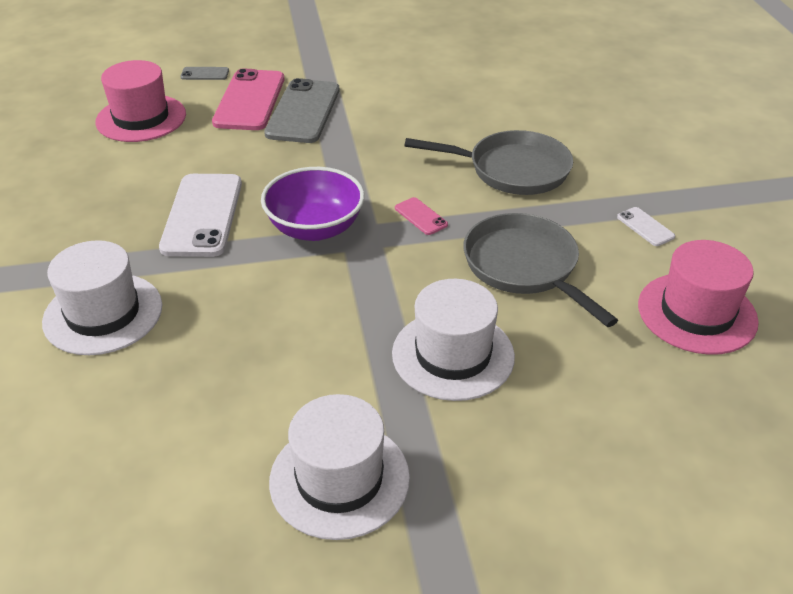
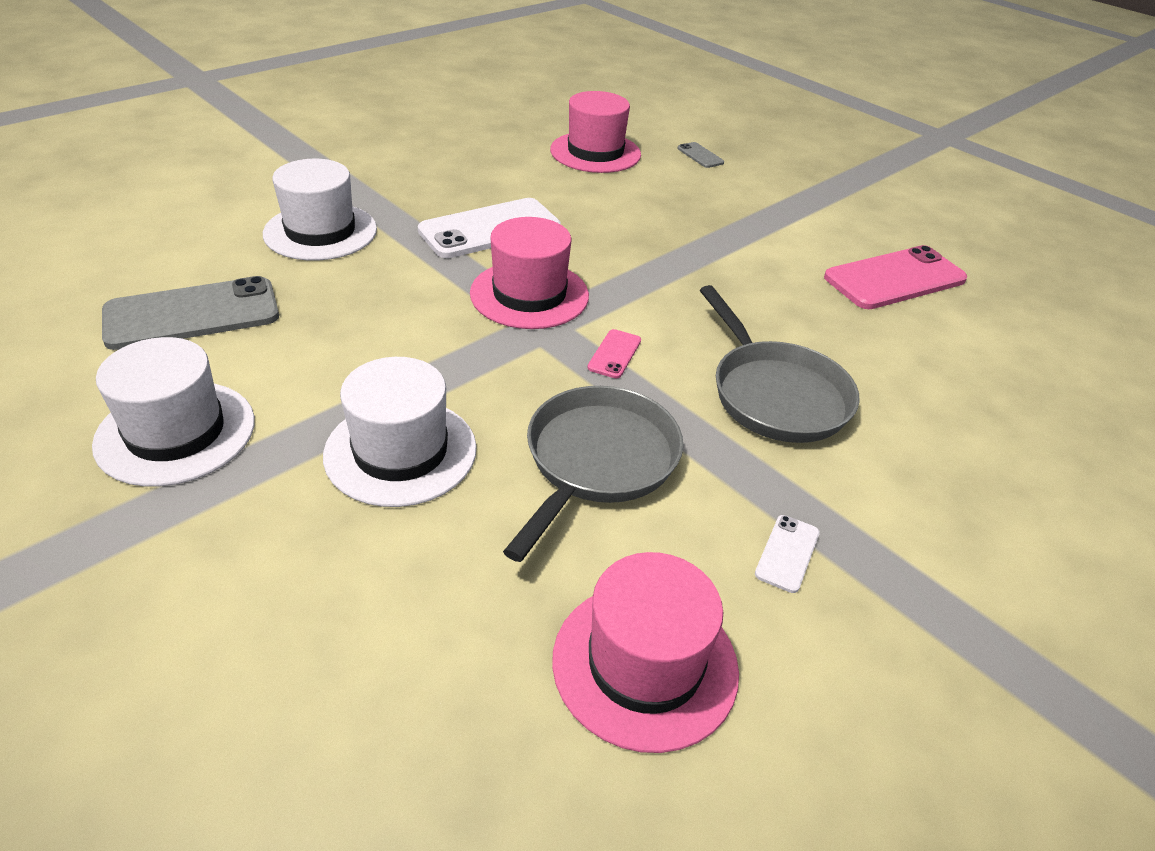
camera: 55 degrees right, 0 degrees up
(249, 100) = (689, 191): pink phone -> pink phone (895, 279)
(303, 112) = (708, 224): grey phone -> grey phone (192, 314)
(315, 228) = (529, 294): purple bowl -> pink hat

